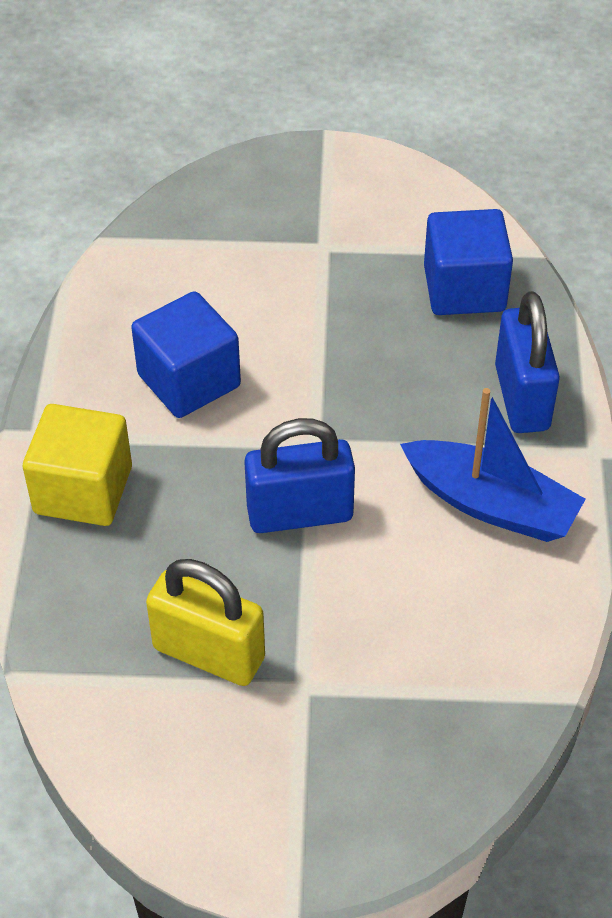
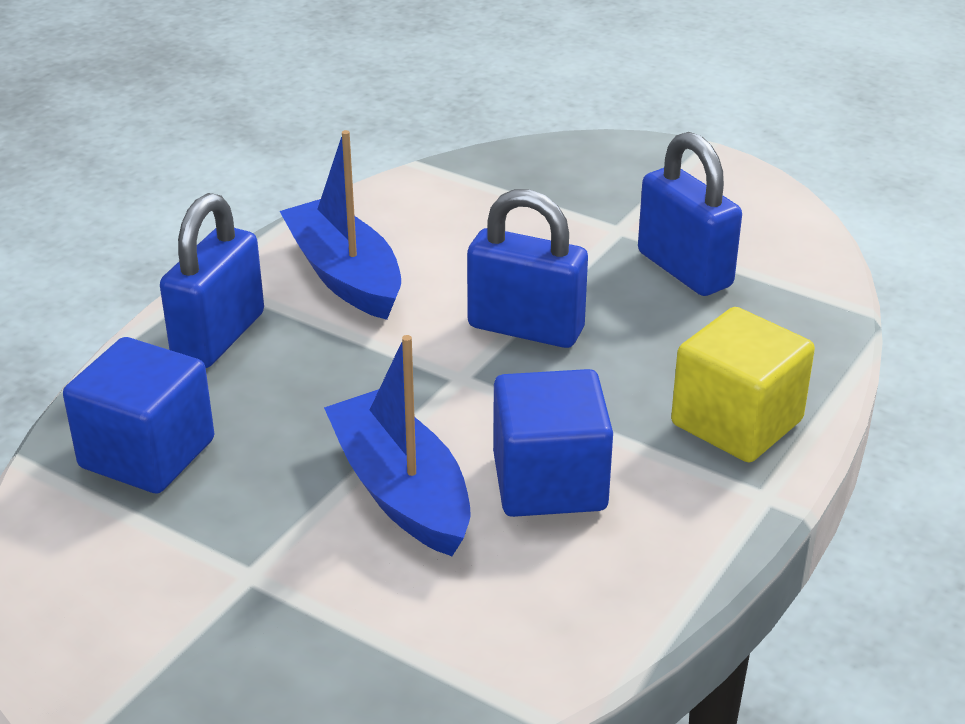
camera: 150 degrees left, 15 degrees down
(209, 653) = (684, 269): yellow padlock -> blue padlock
(281, 333) = (401, 491): none -> blue boat

